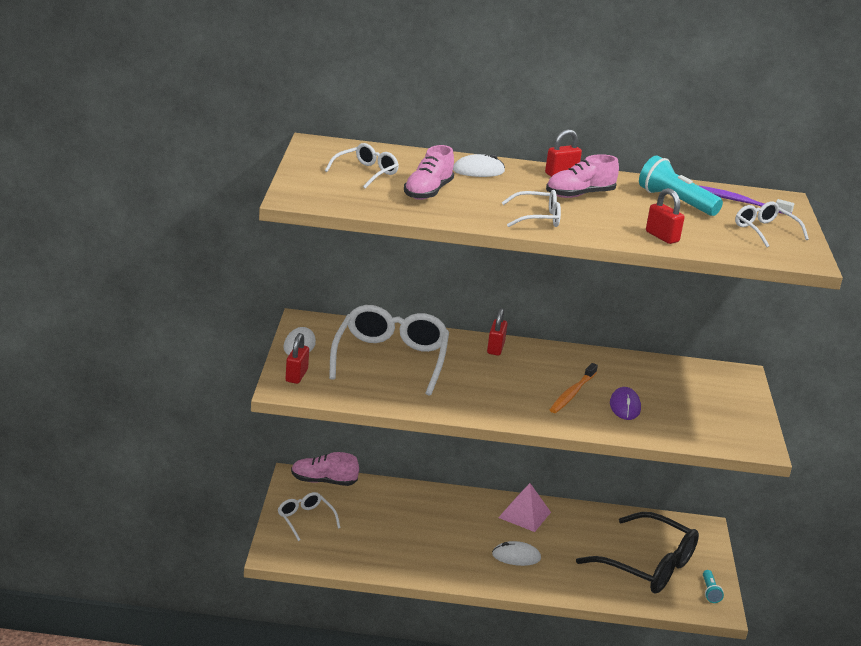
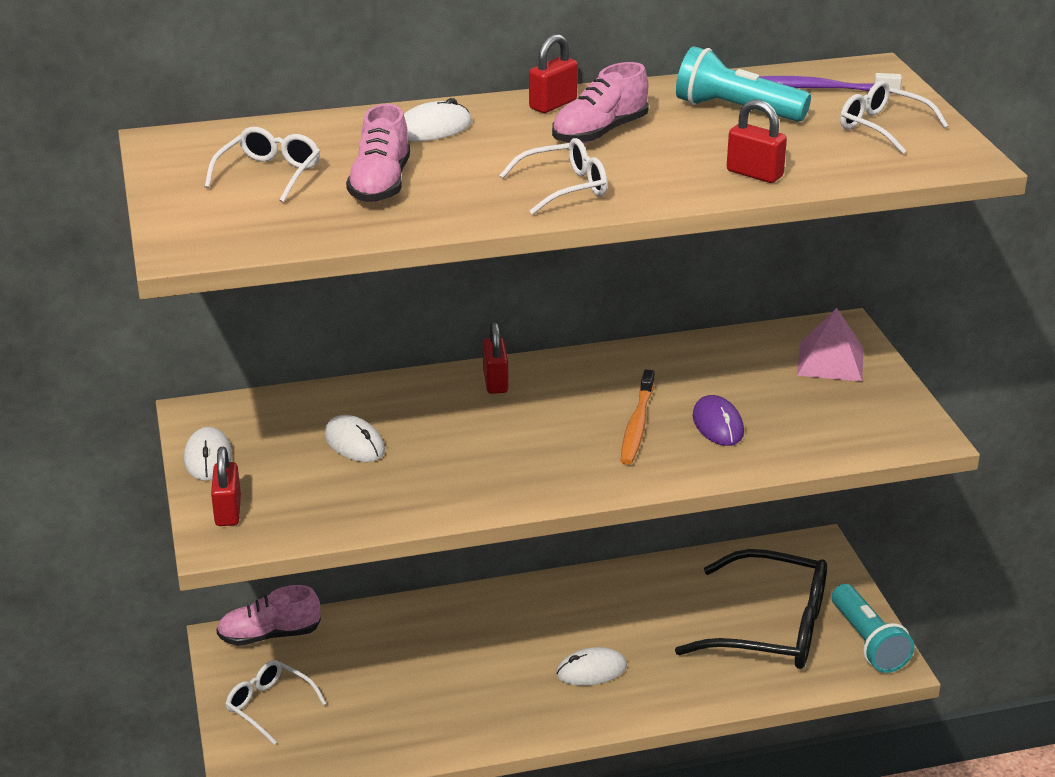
camera: 15 degrees left, 5 degrees up
(390, 359) = (354, 443): white glasses -> white mouse
(524, 514) = (574, 601): pink pyramid -> pink pyramid (830, 361)
(710, 592) = (867, 642): turquoise flashlight -> turquoise flashlight, size x1.89

